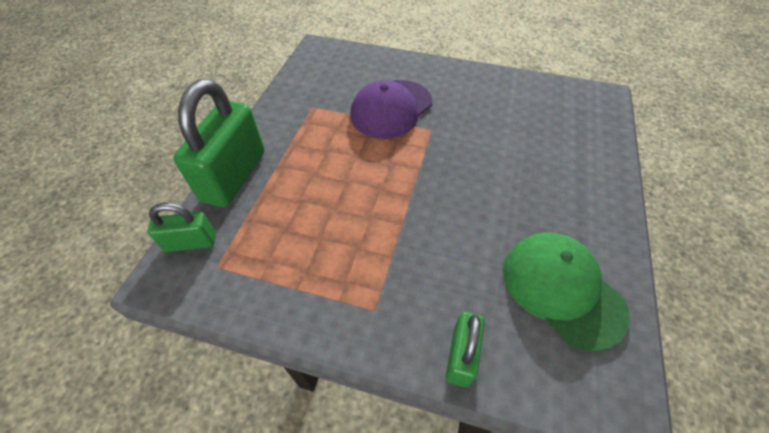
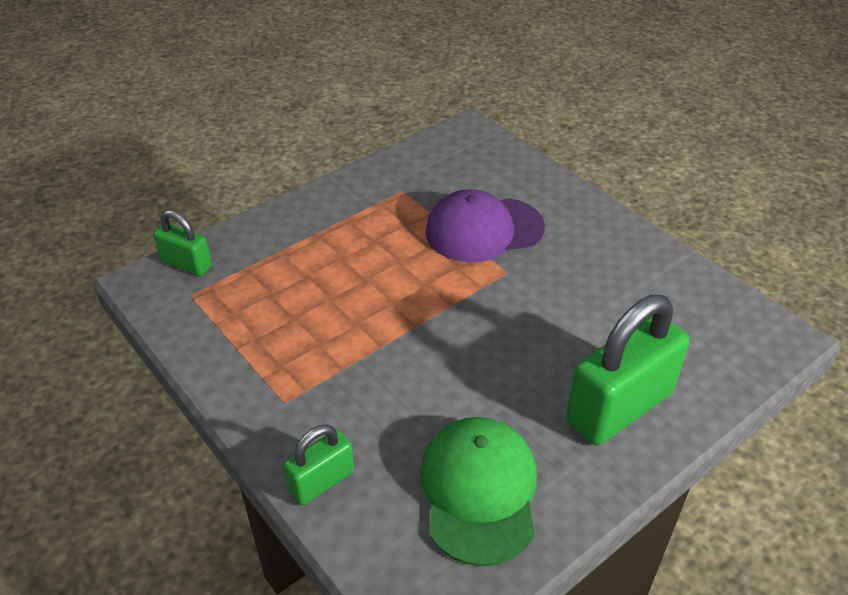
camera: 35 degrees right, 10 degrees down
(234, 176) = (269, 224): green padlock -> green padlock (619, 407)

